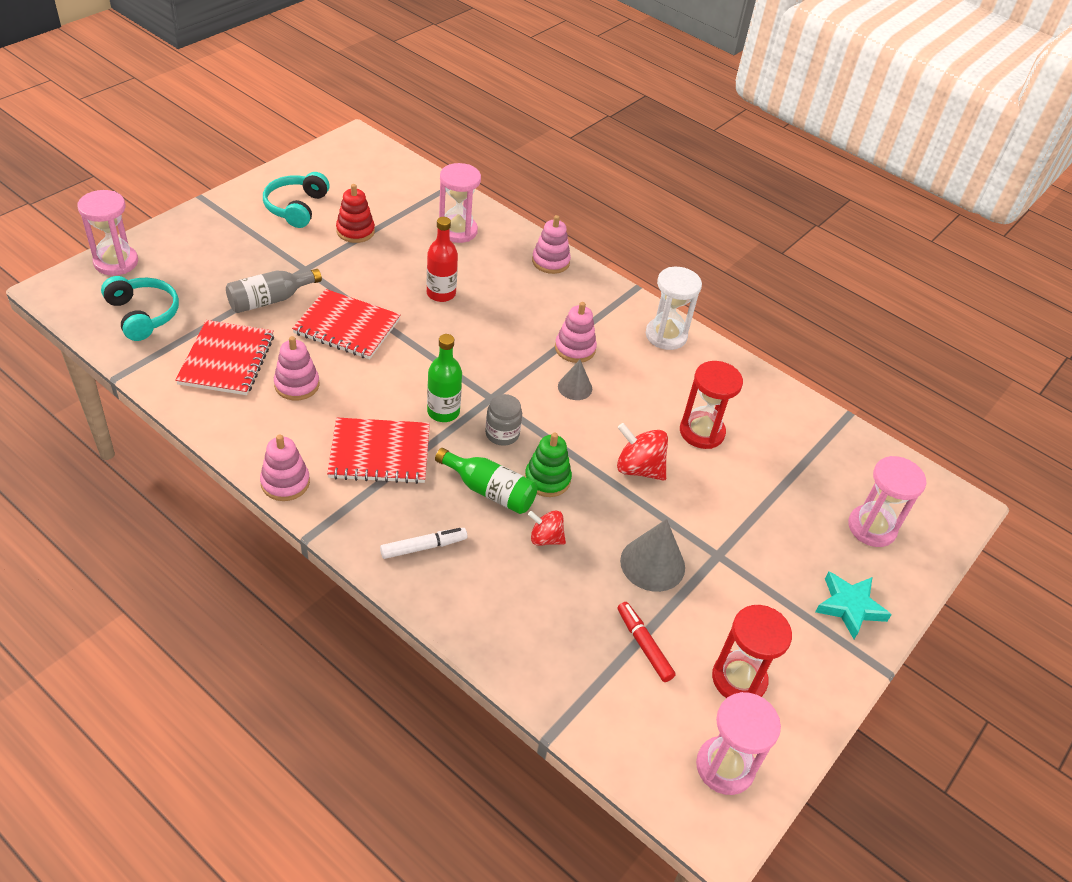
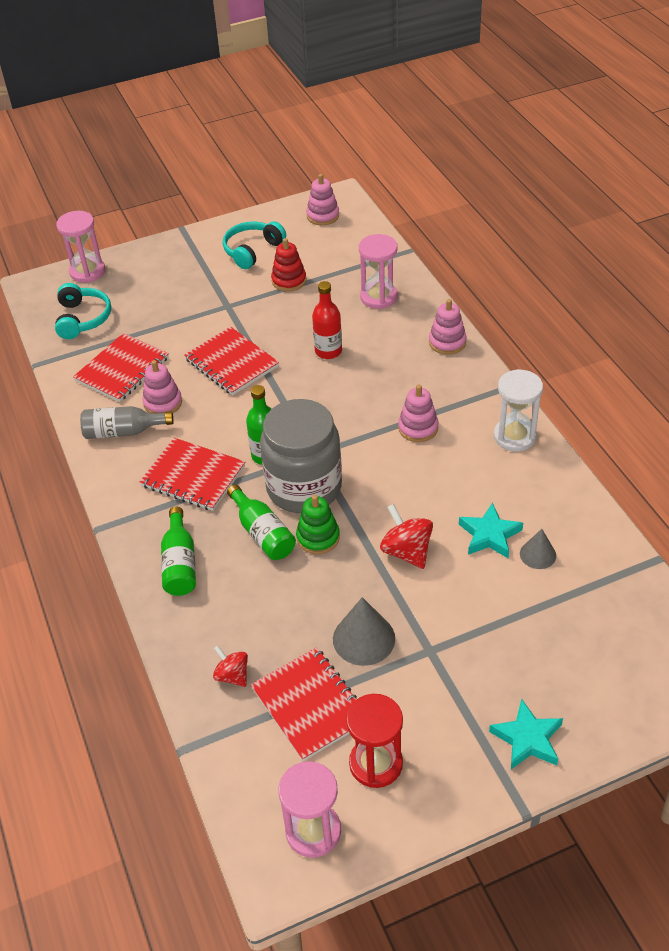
camera: 35 degrees right, 0 degrees up
(270, 300) = (184, 327): grey bottle -> grey bottle (123, 432)
(285, 482) = (107, 480): pink stacking toy -> pink stacking toy (323, 216)
(423, 547) = (180, 563): white marker -> green bottle
(502, 434) = (304, 487): grey jar -> grey jar, size x2.36
(545, 538) = (284, 587): red spinning top -> red spinning top (232, 675)
(575, 387) = (395, 463): grey cone -> grey cone (538, 554)
(644, 645) = (310, 705): red marker -> red notebook
(702, 432) = (489, 535): red hourglass -> turquoise star
(871, 528) = (603, 674): pink hourglass -> none

